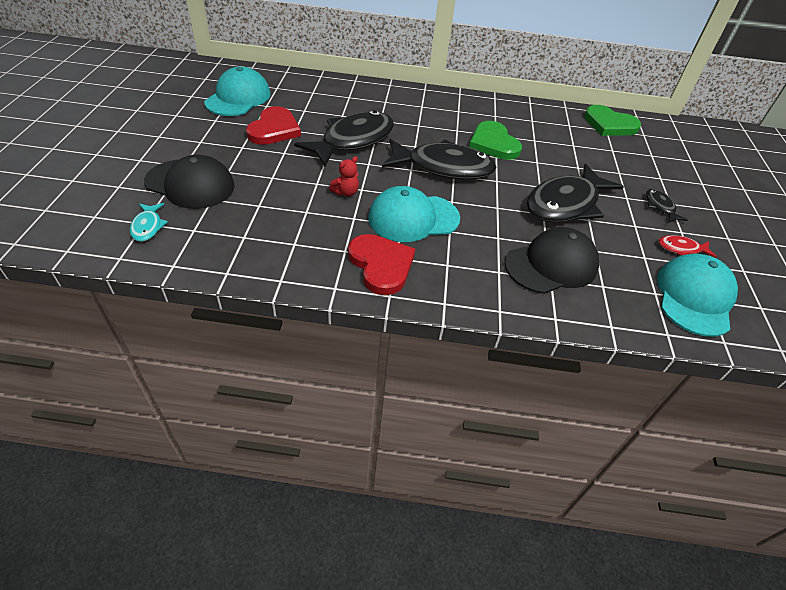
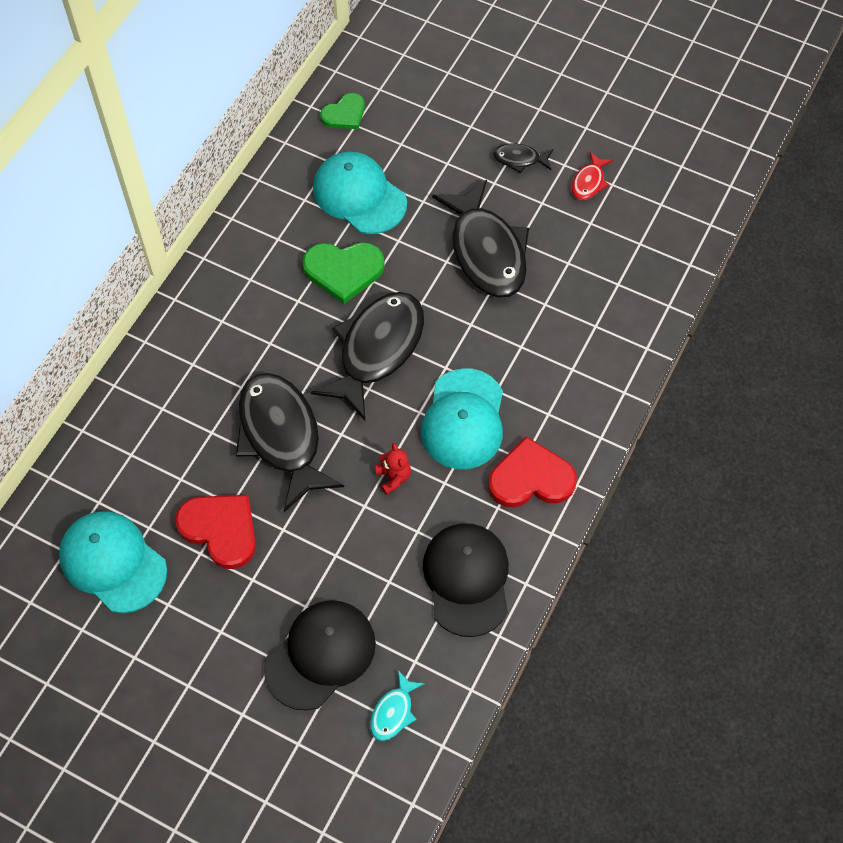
camera: 65 degrees left, 15 degrees up
(148, 226) = (393, 712): turquoise fish -> turquoise fish turned 105 degrees clockwise
(551, 265) = (576, 315): black cap -> black cap (467, 579)
(609, 124) = (344, 114): green heart -> green heart, size x0.64
(694, 297) = (654, 213): turquoise cap -> turquoise cap (359, 195)

